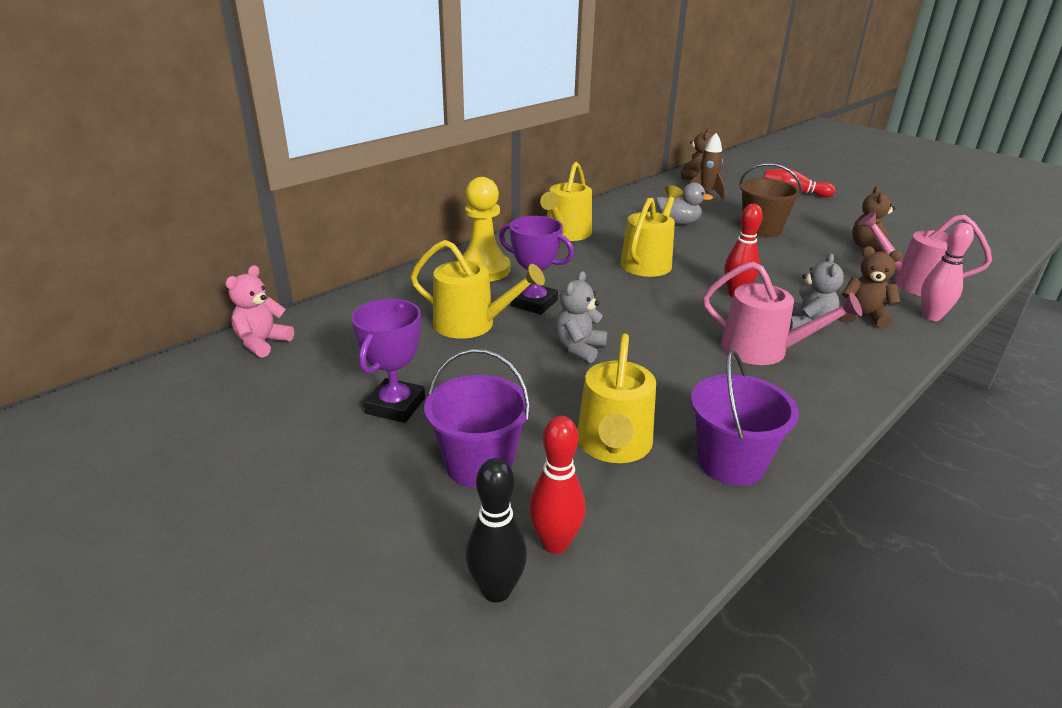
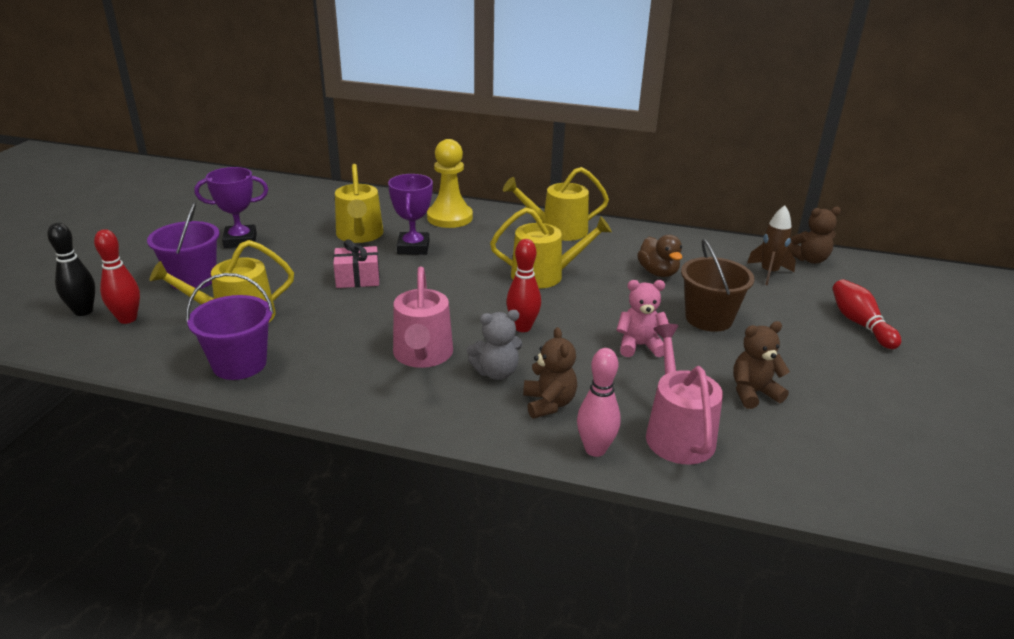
camera: 60 degrees right, 0 degrees up
(262, 343) = (284, 187): pink teddy bear -> pink teddy bear (639, 346)
(579, 348) = (357, 278): grey teddy bear -> pink gift
(678, 223) = (658, 272): grey duck -> brown duck

